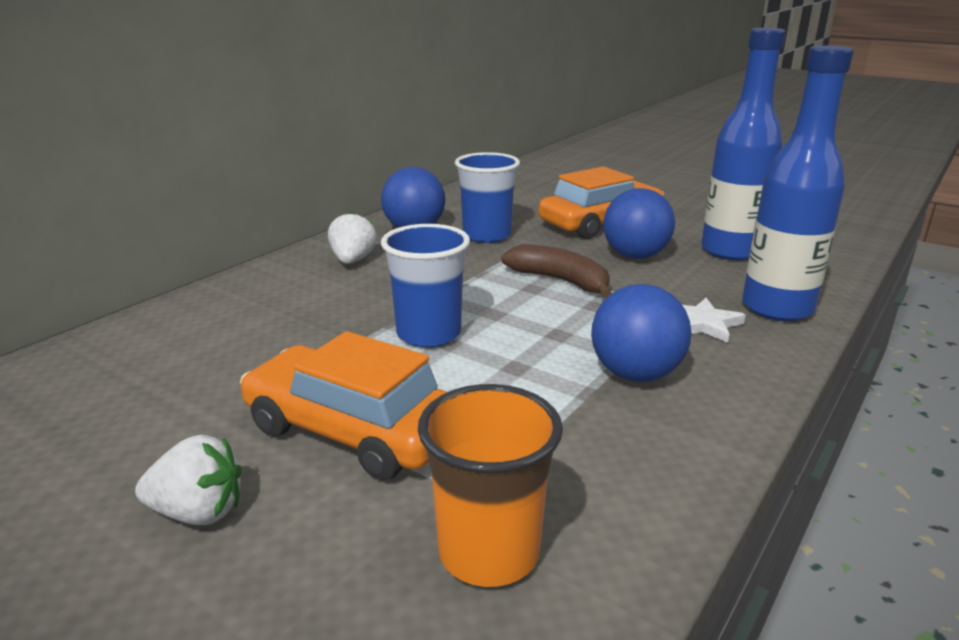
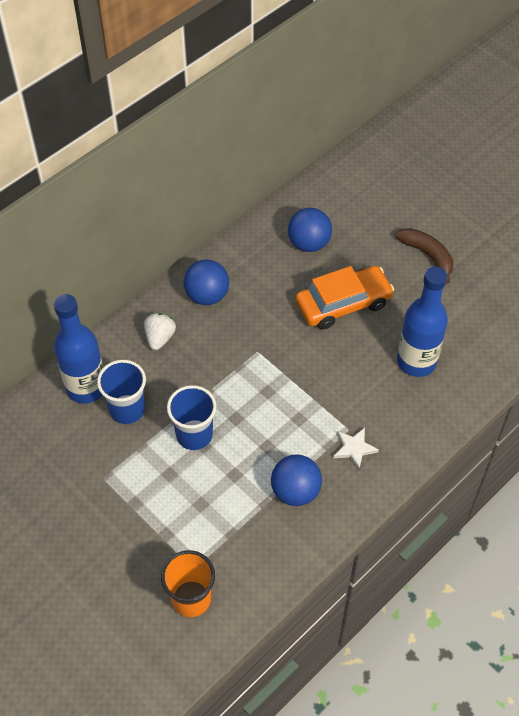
camera: 10 degrees right, 30 degrees up
(198, 512) = (77, 557): white strawberry -> none
(353, 430) = (145, 514): orange car -> none
(487, 235) = (256, 312): blue cup -> blue cup (127, 409)
(560, 281) = (287, 385): brown banana -> brown banana (428, 255)
(635, 256) = (348, 359): blue ball -> blue ball (309, 243)
(777, 308) = (407, 439): blue bottle -> blue bottle (86, 387)

